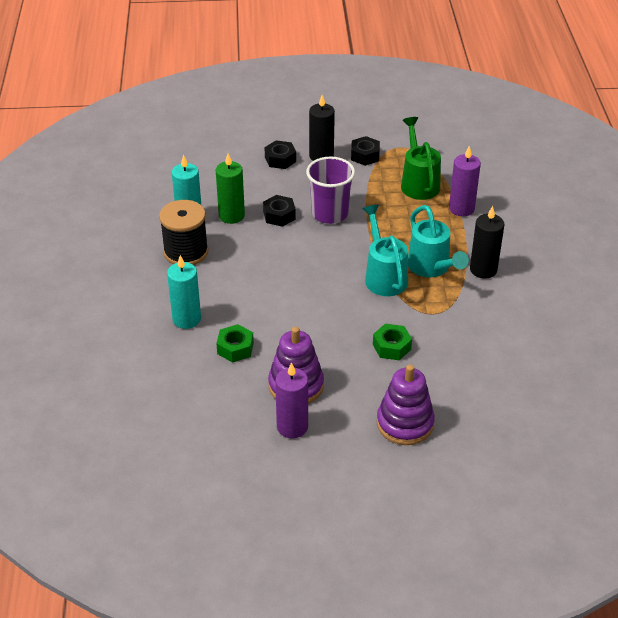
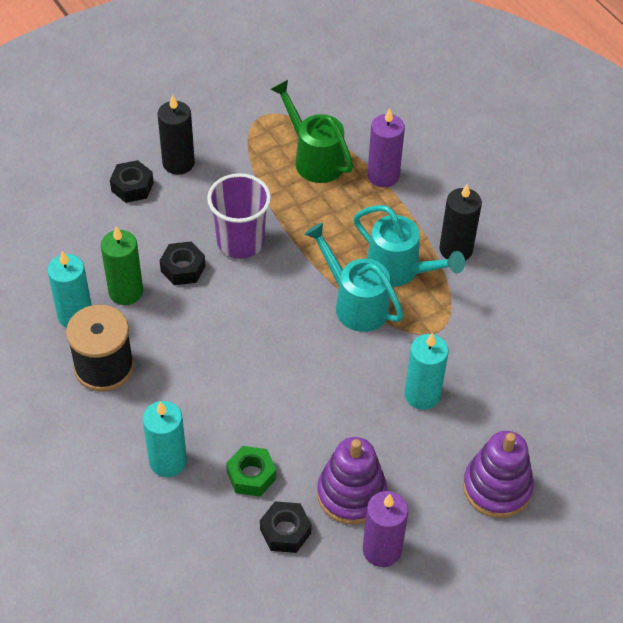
camera: 30 degrees left, 10 degrees up
(365, 155) = (229, 143): black nut -> black nut (285, 531)
(391, 347) = (422, 395): green nut -> turquoise candle

